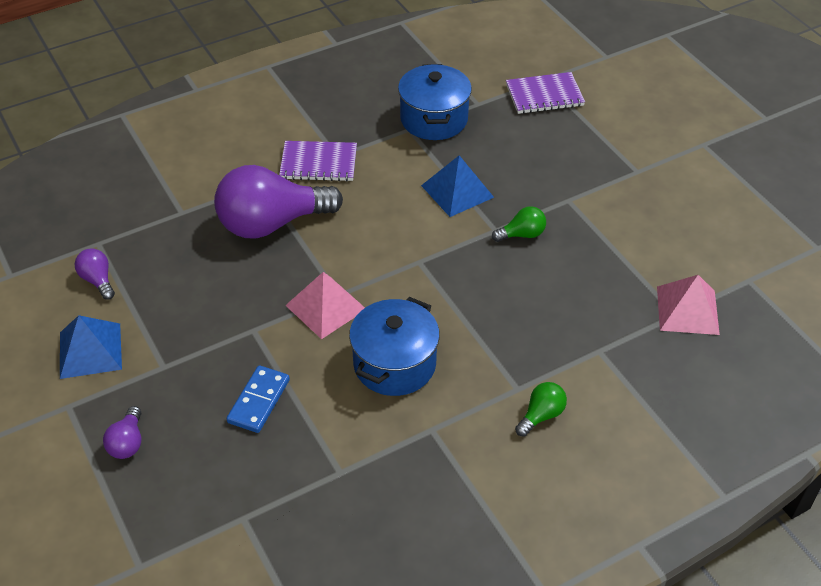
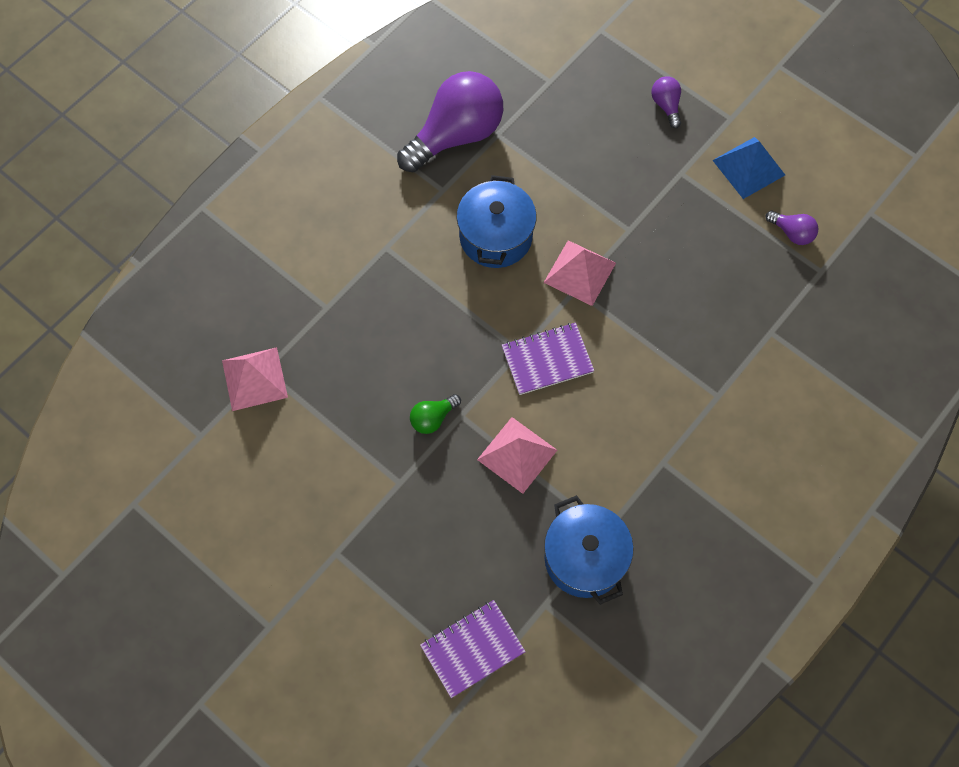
camera: 160 degrees right, 20 degrees up
(258, 401) = (588, 169): blue domino -> none
(272, 223) = (678, 348): purple light bulb -> purple light bulb (456, 135)
(318, 163) = (675, 443): purple notebook -> purple notebook (547, 359)
(457, 191) = (517, 455): blue pyramid -> pink pyramid
(541, 415) = (359, 229): green light bulb -> none

